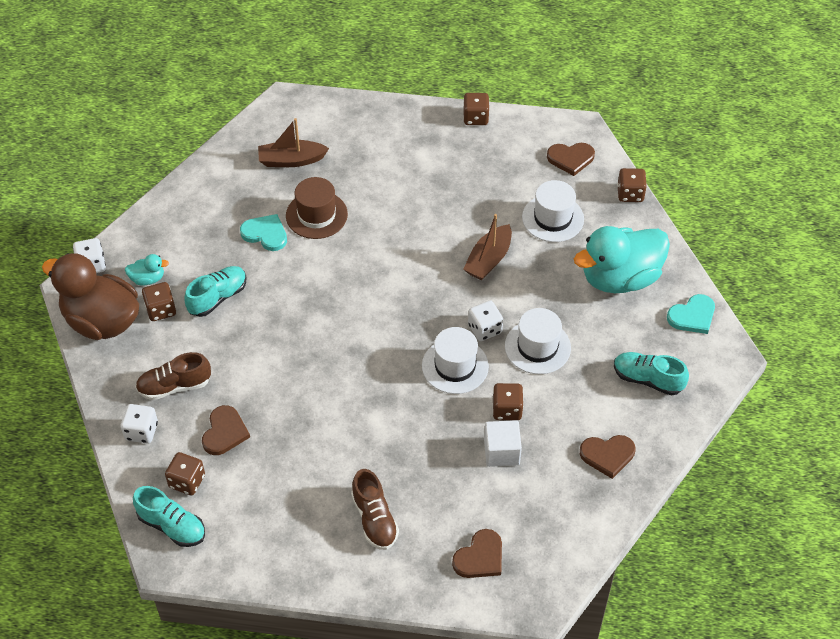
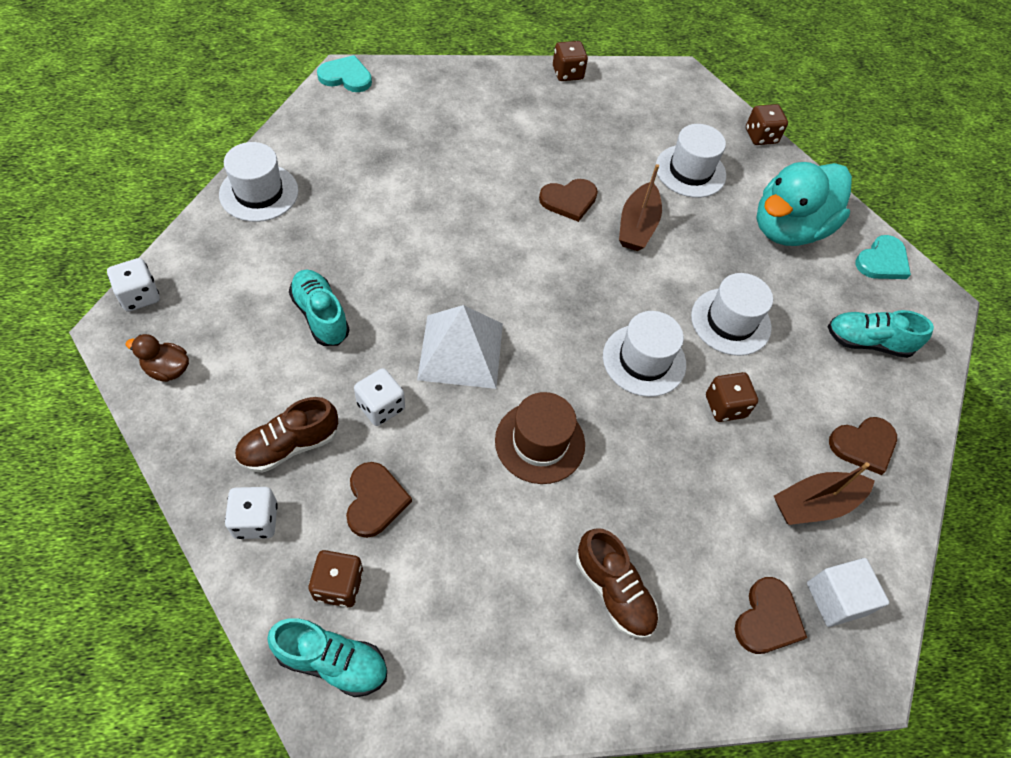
camera: 20 degrees left, 5 degrees up
(102, 321) = (167, 369): brown duck -> brown duck, size x0.42
(148, 279) = (221, 304): turquoise duck -> none
(161, 310) = (247, 342): brown dice -> none
(193, 196) = (259, 192): none -> white hat
(218, 297) = (320, 315): turquoise shoe -> turquoise shoe turned 60 degrees counterclockwise
(265, 234) = (362, 228): turquoise heart -> turquoise heart (346, 77)
(291, 160) = (371, 138): brown boat -> brown boat (815, 504)
(315, 338) = (460, 351): none -> white pyramid
(316, 215) = (419, 198): brown hat -> brown hat (540, 442)
(484, 329) = (662, 309): white dice -> white dice (381, 406)
(501, 452) = (739, 463): white cube -> white cube (836, 599)
(570, 159) = (684, 106): brown heart -> brown heart (569, 200)

